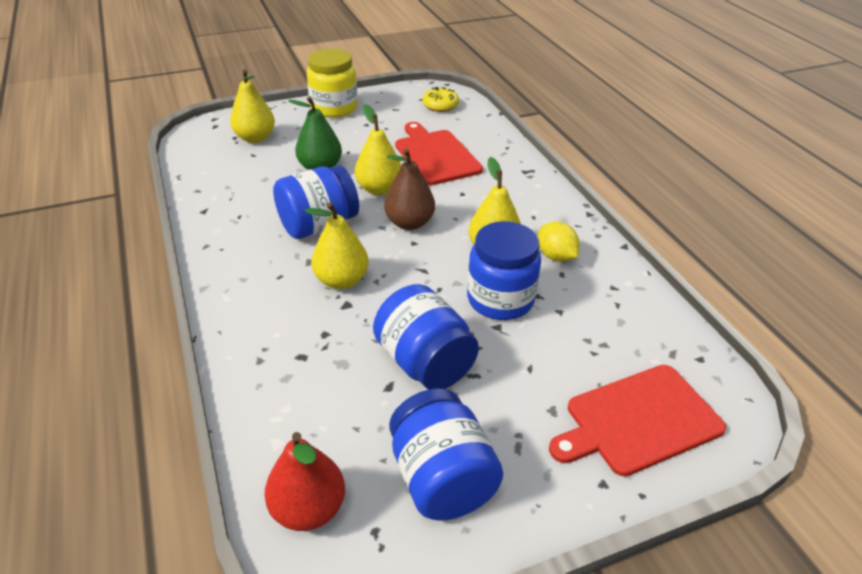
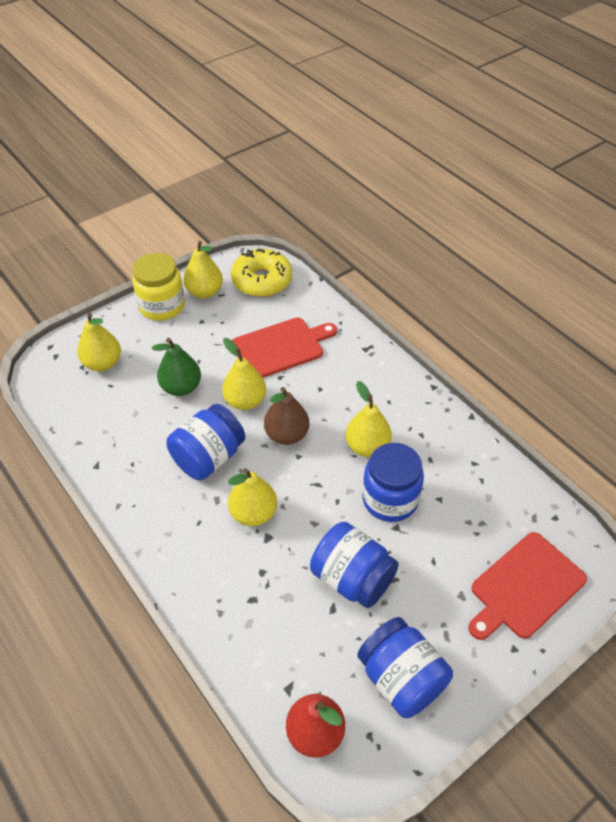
camera: 15 degrees left, 10 degrees up
(380, 105) = (204, 292): none -> yellow pear
(436, 155) = (280, 347): red cutting board -> red cutting board turned 105 degrees clockwise
(440, 105) = (262, 280): yellow donut -> yellow donut, size x1.72
(555, 256) = (420, 441): yellow lemon -> none

